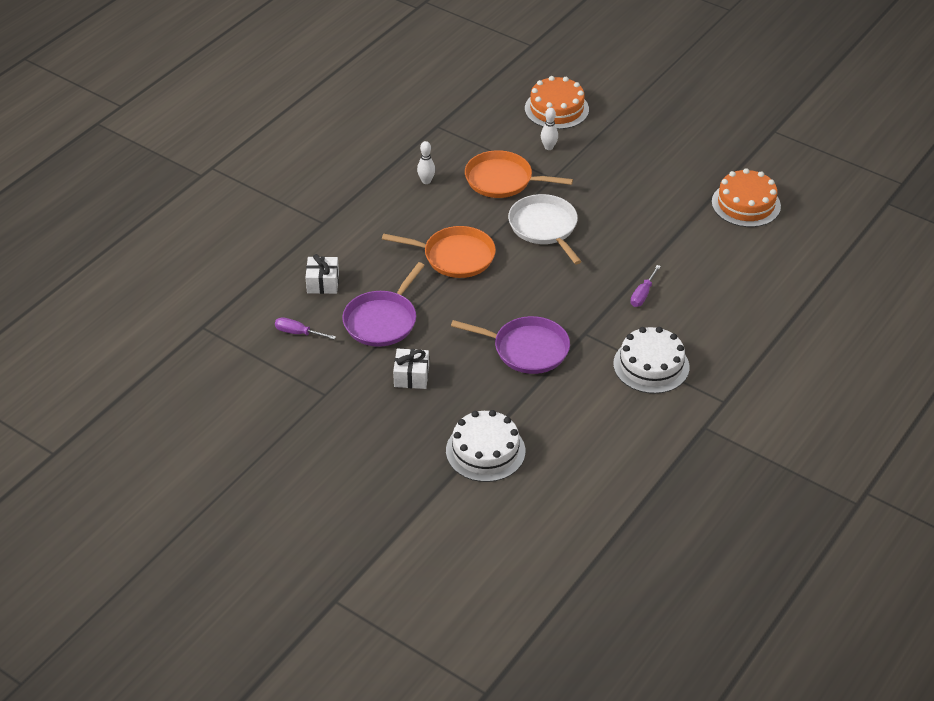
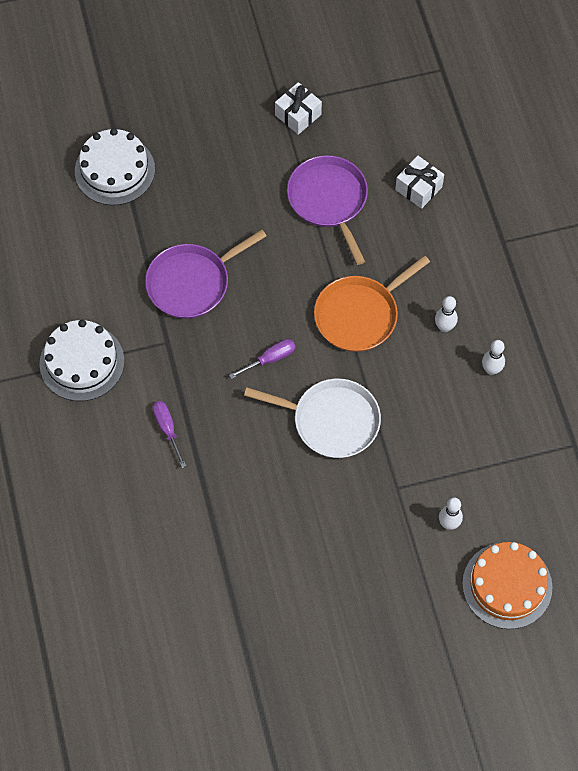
camera: 130 degrees right, 20 degrees up
(298, 333) = (371, 131): purple screwdriver -> purple screwdriver (270, 359)
(411, 376) = (243, 176): white gift -> white gift (298, 115)
(419, 215) = (444, 327): none -> white bowling pin
(502, 180) = (434, 439): orange pan -> none
(746, 204) = (197, 637): orange cake -> none

